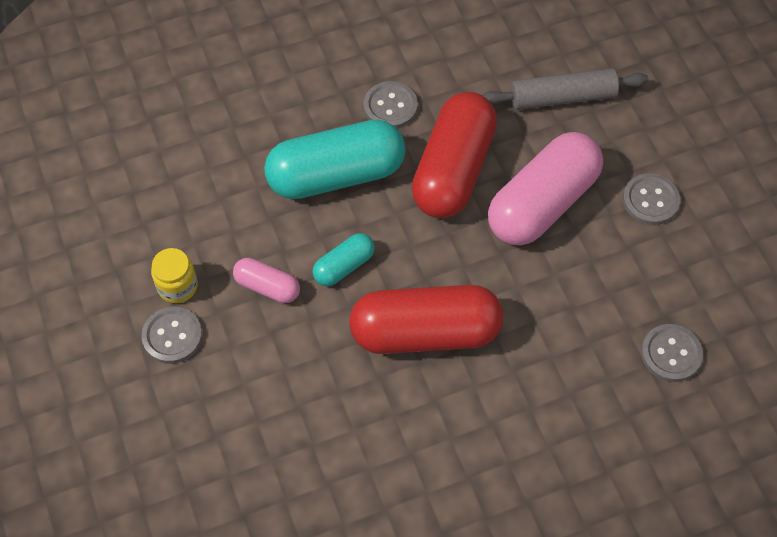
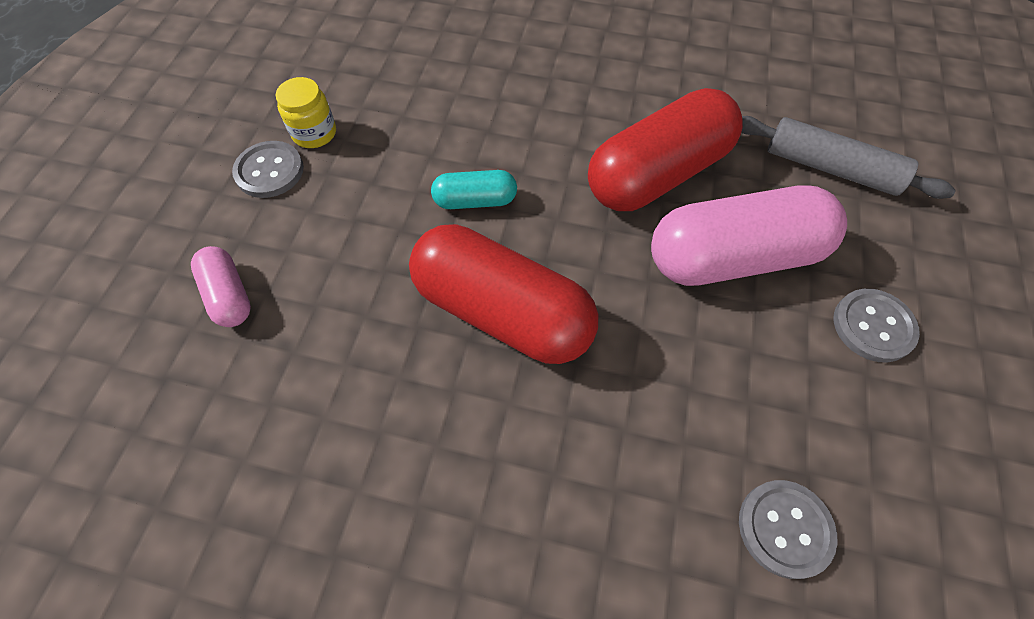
camera: 35 degrees right, 0 degrees up
(267, 286) = (389, 178): pink capsule -> pink capsule (229, 295)
(336, 175) = (537, 119): turquoise capsule -> none
(390, 106) = (637, 89): grey button -> none

